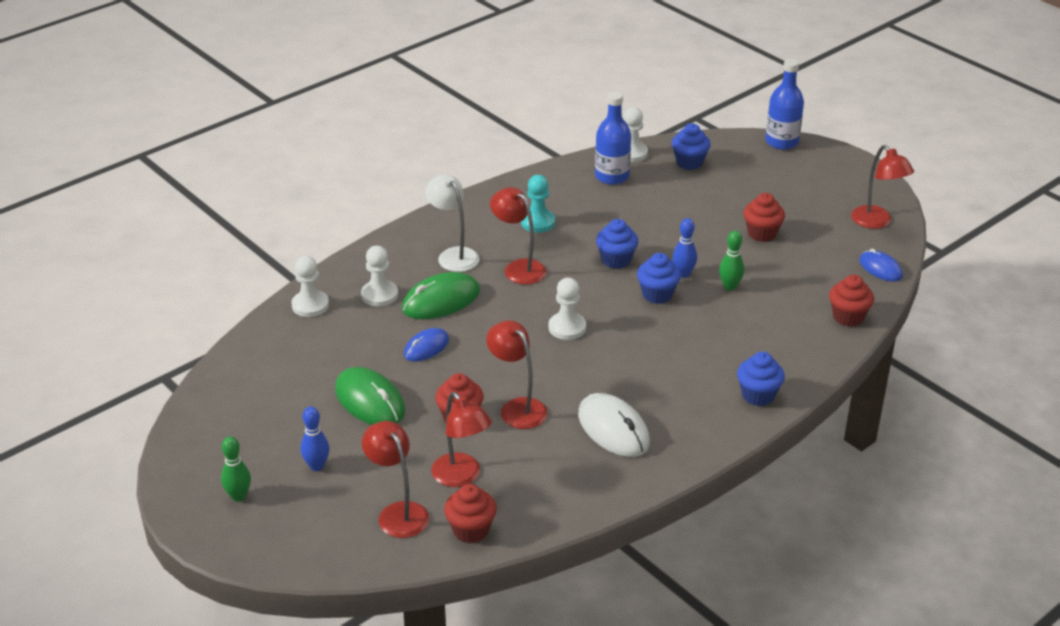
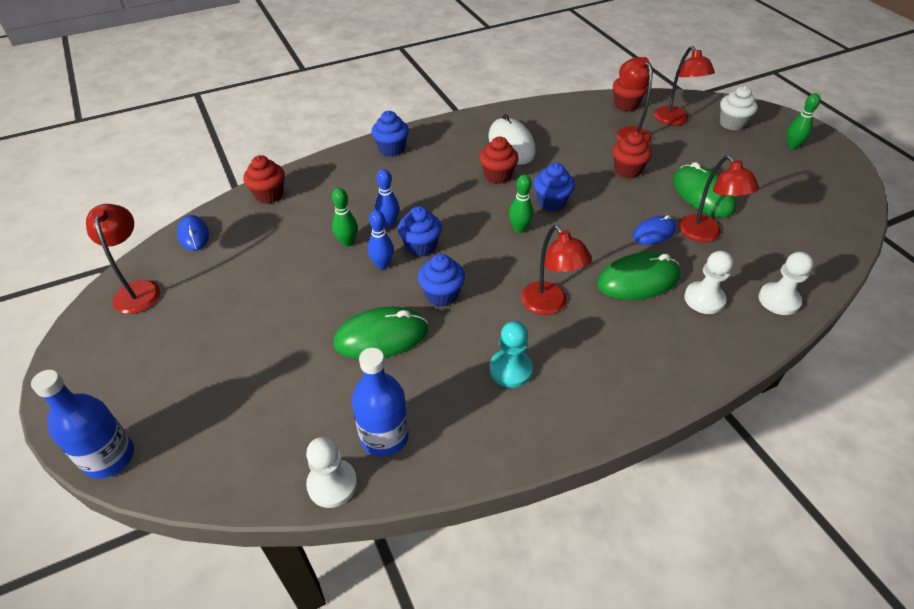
camera: 165 degrees left, 10 degrees up
(315, 522) = (732, 124): none -> white cupcake
(317, 466) = (738, 155): blue bowling pin -> blue bowling pin (388, 223)
(453, 255) = (620, 338): white lamp -> none
(517, 408) = (580, 170): red lamp -> red lamp (705, 234)
(567, 327) = (519, 229): white pawn -> green bowling pin
(649, 225) = (381, 336): none -> green mouse
(689, 162) = (265, 441): blue cupcake -> blue cupcake (551, 202)
(762, 233) = (268, 299): red cupcake -> red cupcake (497, 176)

